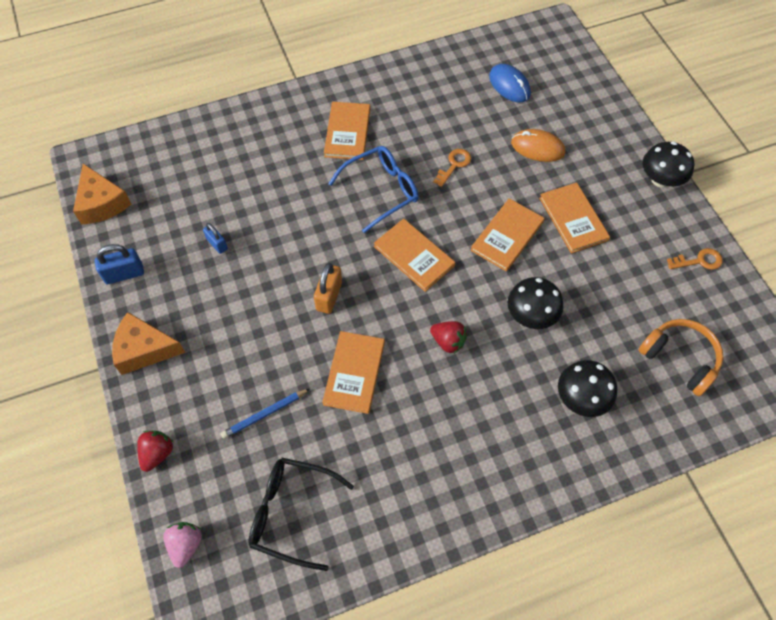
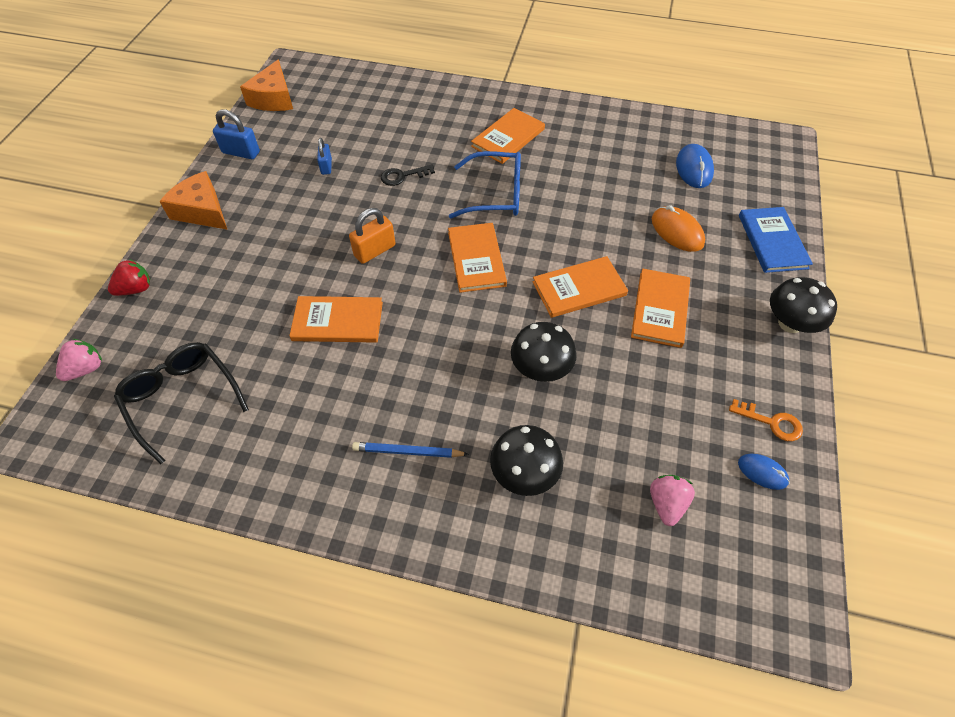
camera: 35 degrees right, 5 degrees down
(264, 414) = (238, 309): blue pencil -> blue pencil (407, 452)
(291, 216) = (403, 176): none -> black key
(354, 373) = (338, 321): orange book -> orange book turned 45 degrees clockwise
(448, 341) = (441, 345): red strawberry -> none
(454, 165) = (581, 206): orange key -> none
(605, 119) = (772, 241): none -> blue book
(680, 359) = (666, 503): orange headphones -> pink strawberry
(717, 299) = (762, 472): none -> blue mouse

